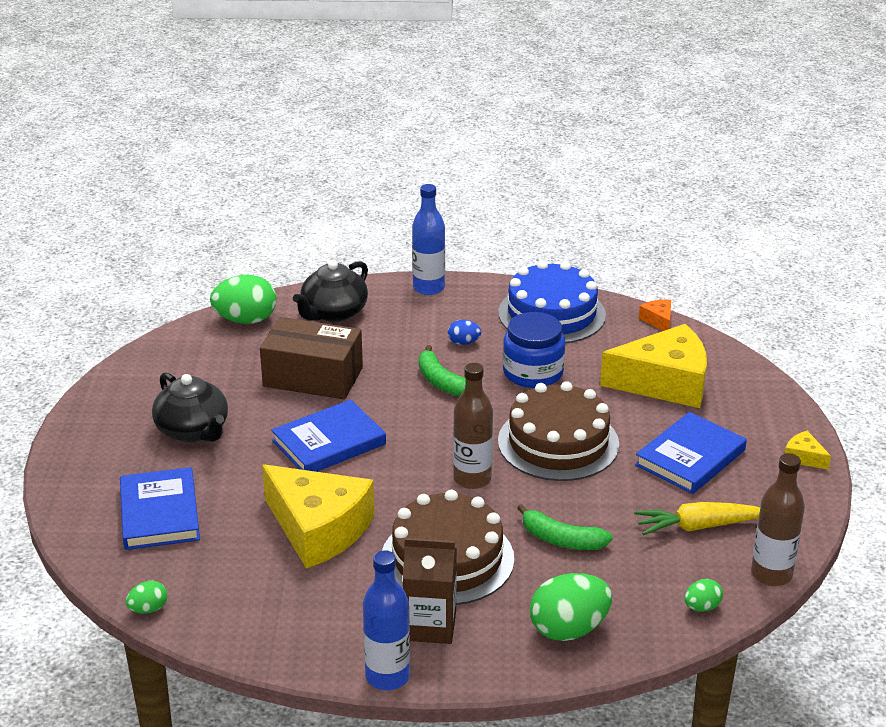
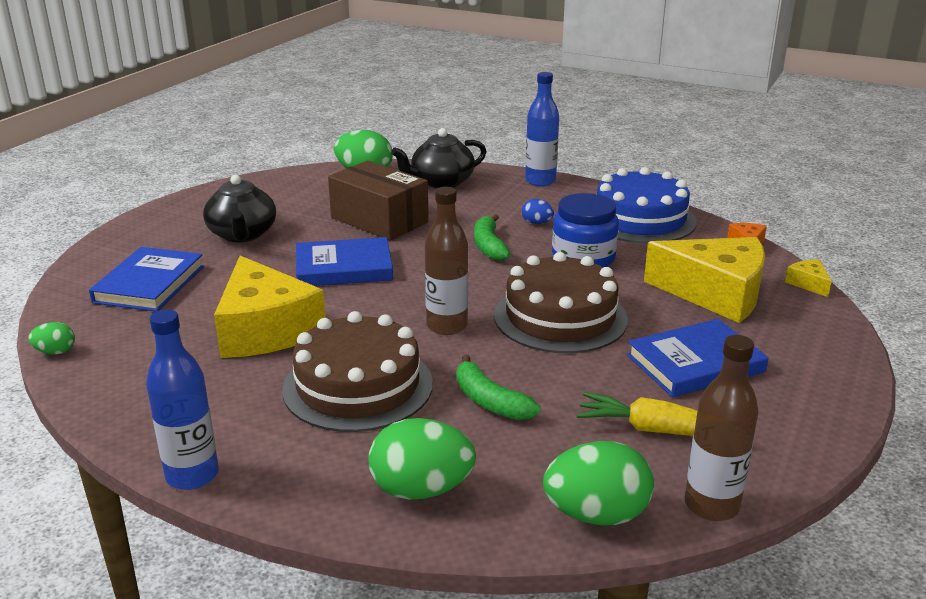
camera: 25 degrees right, 5 degrees down
(430, 625) = (281, 441): brown carton -> none
(702, 607) = (596, 515): green egg -> green egg, size x1.99
(803, 457) = (835, 396): yellow cheese -> yellow cheese (808, 284)

